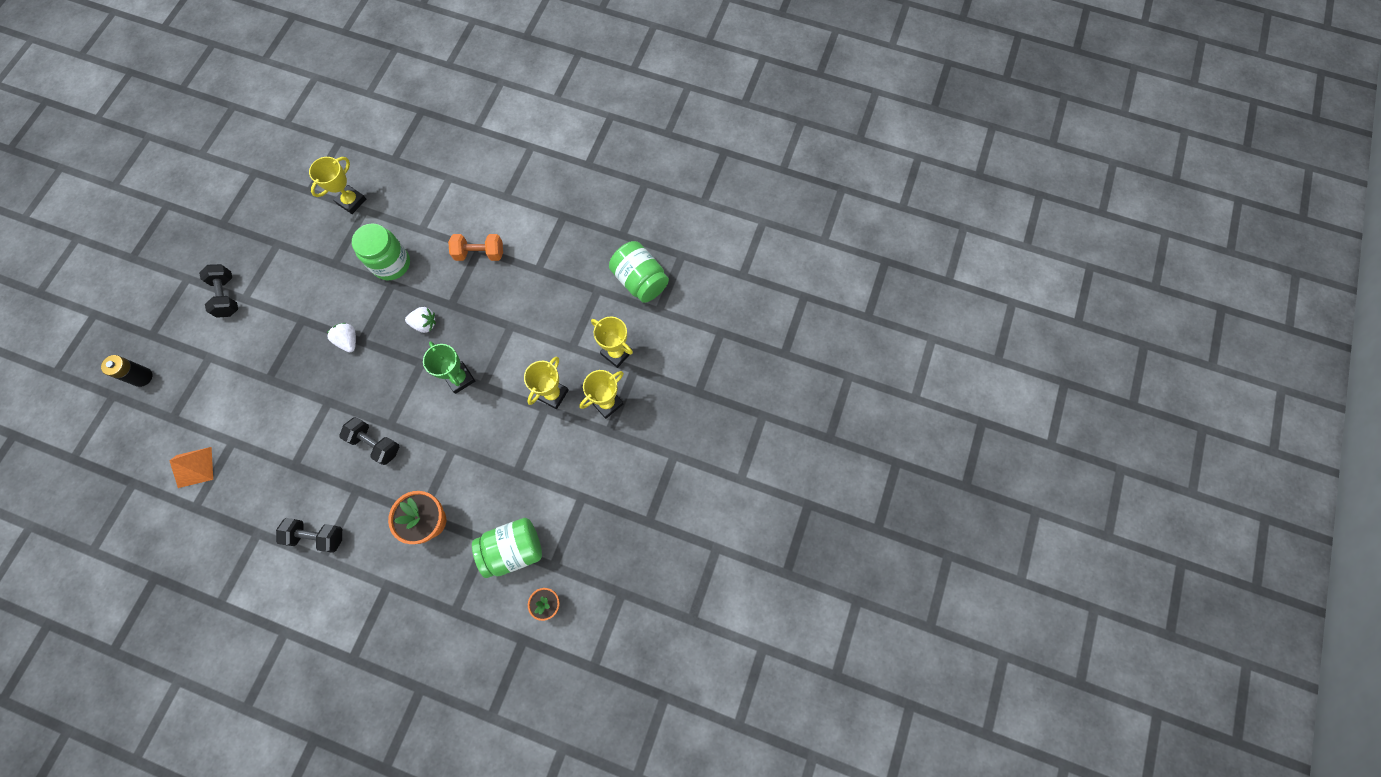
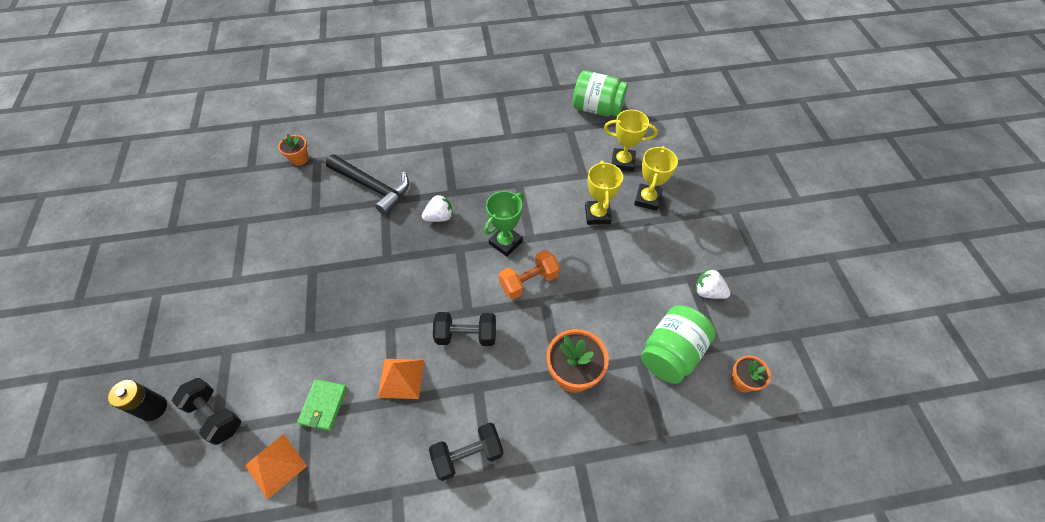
camera: 30 degrees left, 15 degrees down
(227, 296) = (215, 286): black dumbbell -> black dumbbell (215, 415)
(247, 441) = (323, 405): none -> green wallet
(309, 451) = (401, 378): none -> orange pyramid
(348, 341) = (374, 264): white strawberry -> white strawberry (708, 292)
(351, 201) = (299, 159): yellow trophy -> orange flower pot
(391, 264) = (373, 187): green jar -> black hammer
(460, 378) = (505, 242): green trophy -> green trophy turned 75 degrees counterclockwise
(480, 253) = (449, 146): orange dumbbell -> orange dumbbell (529, 282)

